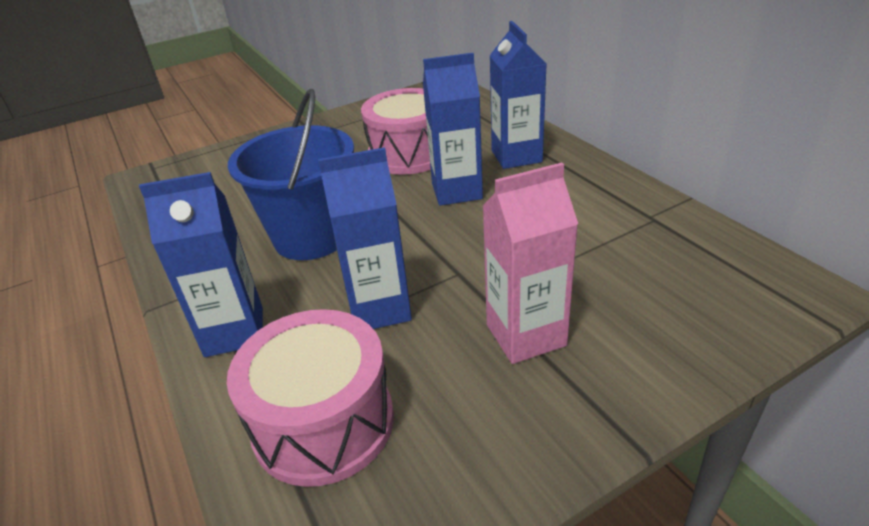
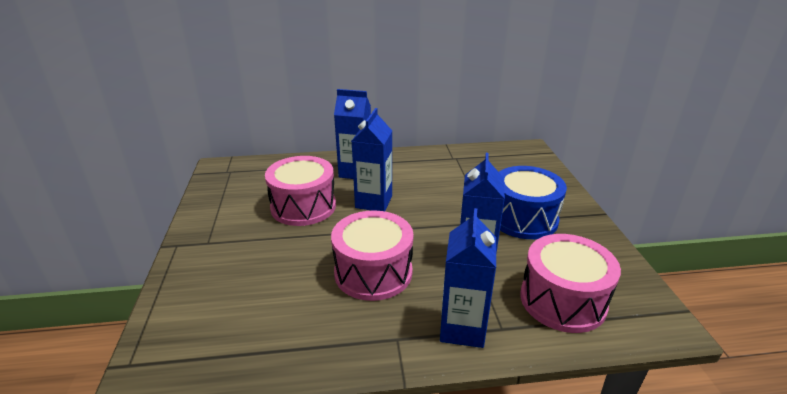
camera: 70 degrees left, 5 degrees down
(312, 237) = (373, 272): blue bucket -> pink drum
(525, 335) = (523, 218): pink carton -> blue drum

